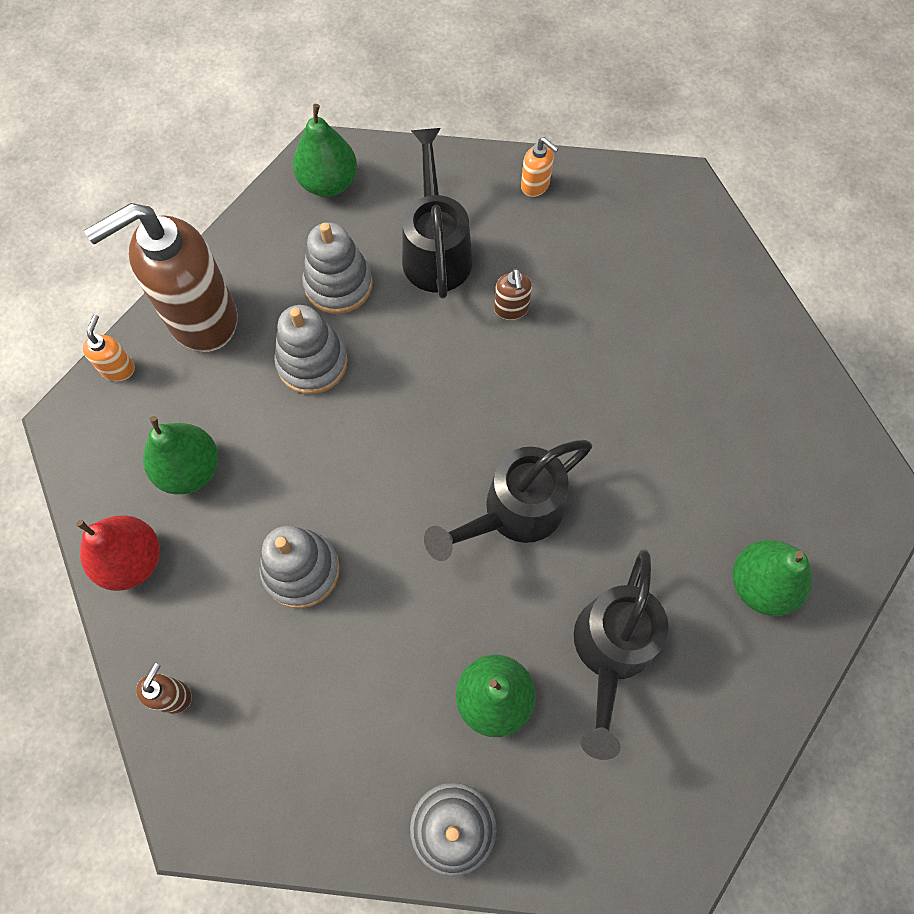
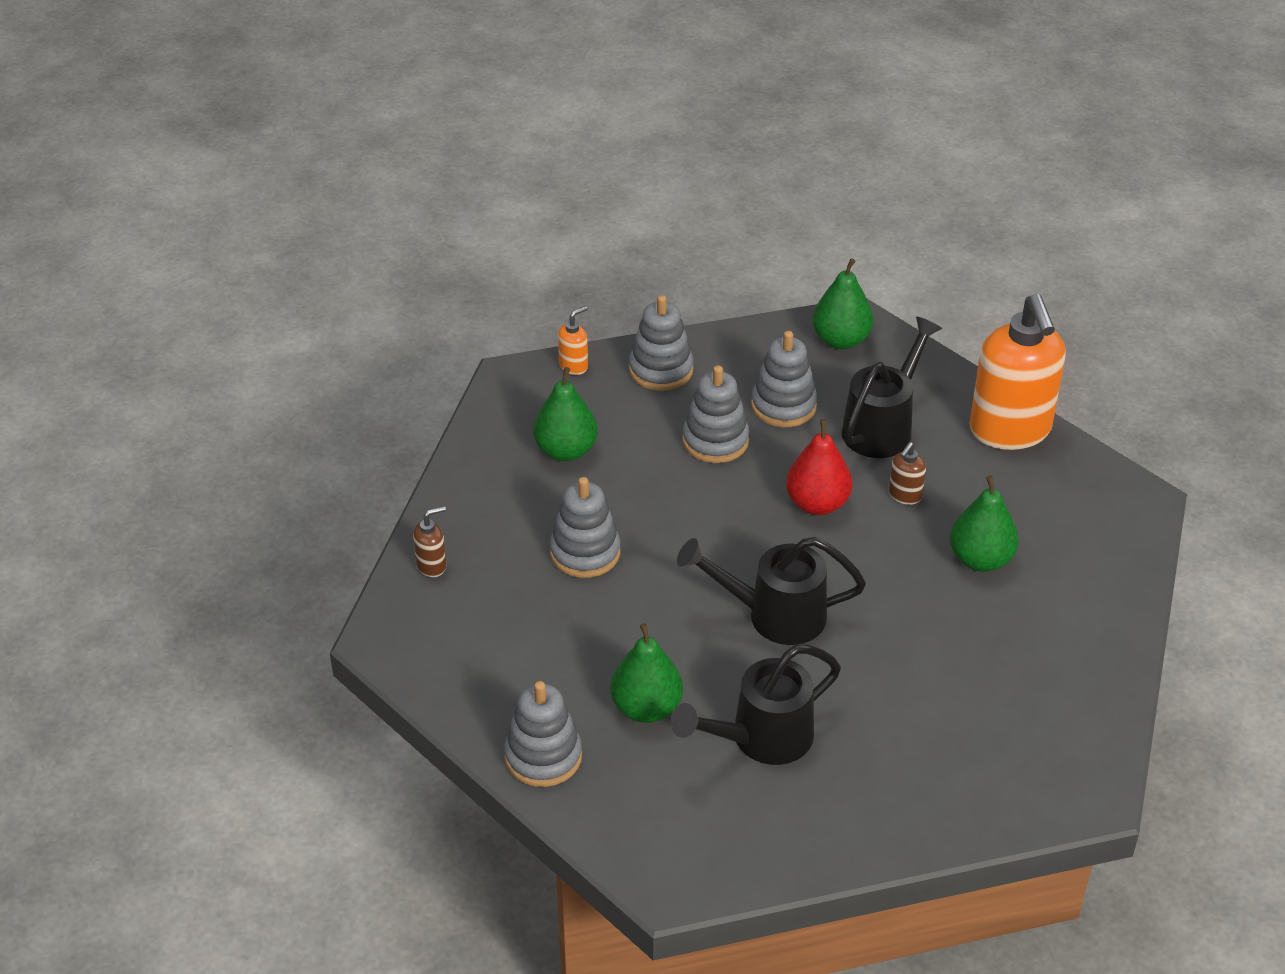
camera: 40 degrees right, 25 degrees down
(132, 560) = (477, 477): red pear -> red pear (817, 504)
(201, 318) = (661, 370): brown soap dispenser -> grey stacking toy
(535, 185) = (1010, 430): orange soap dispenser -> orange soap dispenser, size x2.48
(761, 584) = (925, 777): green pear -> green pear (980, 559)

